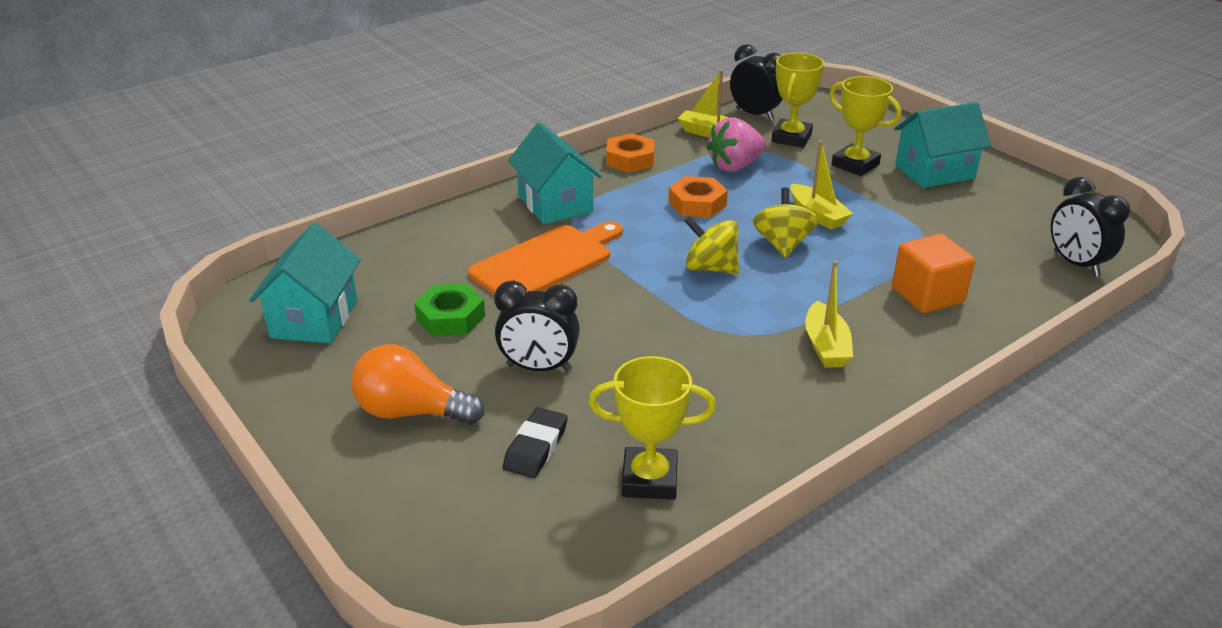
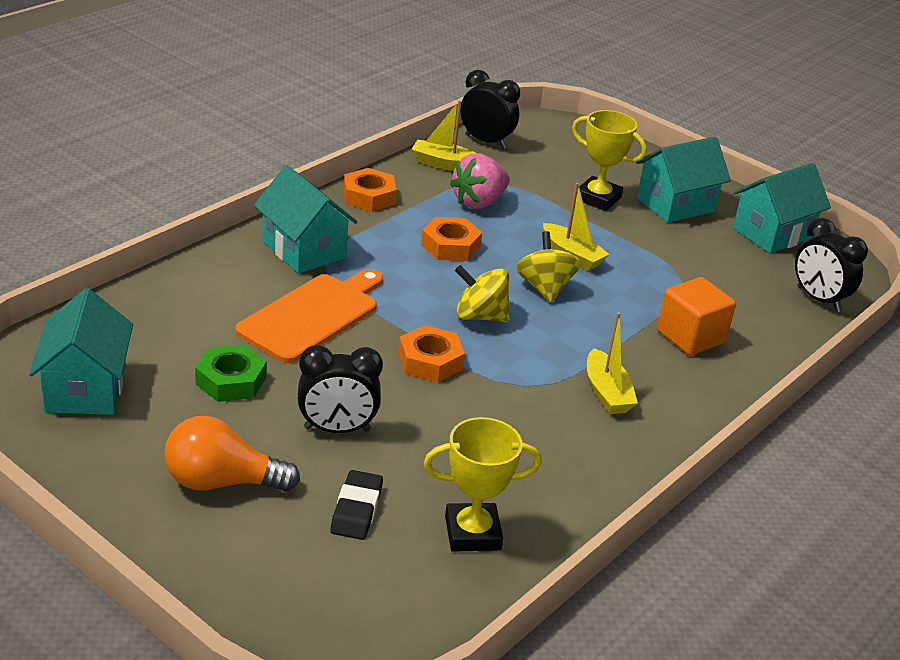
camera: 15 degrees left, 0 degrees up
(649, 307) = (430, 361): none -> orange nut
(791, 138) = (529, 169): yellow trophy -> none
(1034, 200) = (772, 233): none -> turquoise house

